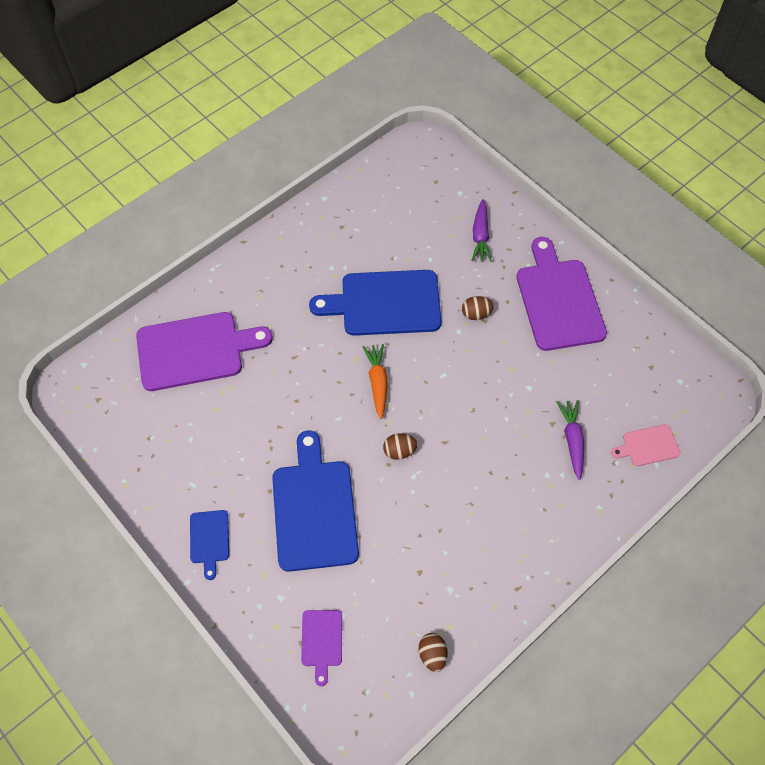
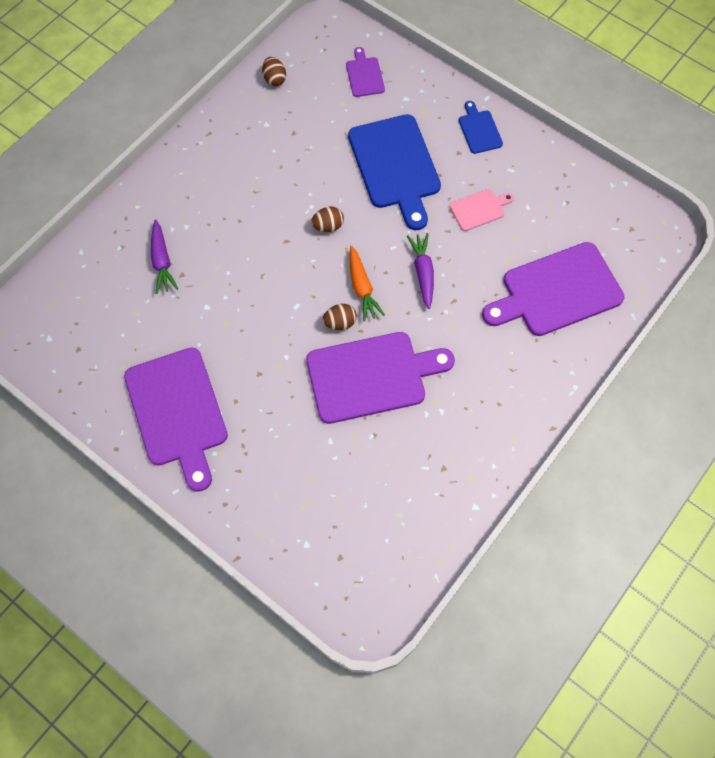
camera: 170 degrees right, 5 degrees up
(385, 303) = (372, 376): blue cutting board -> purple cutting board
(476, 314) = (269, 380): brown egg -> brown egg (340, 323)
(480, 236) = (274, 483): purple carrot -> purple carrot (423, 273)
(648, 446) = (87, 267): pink cutting board -> pink cutting board (479, 209)

